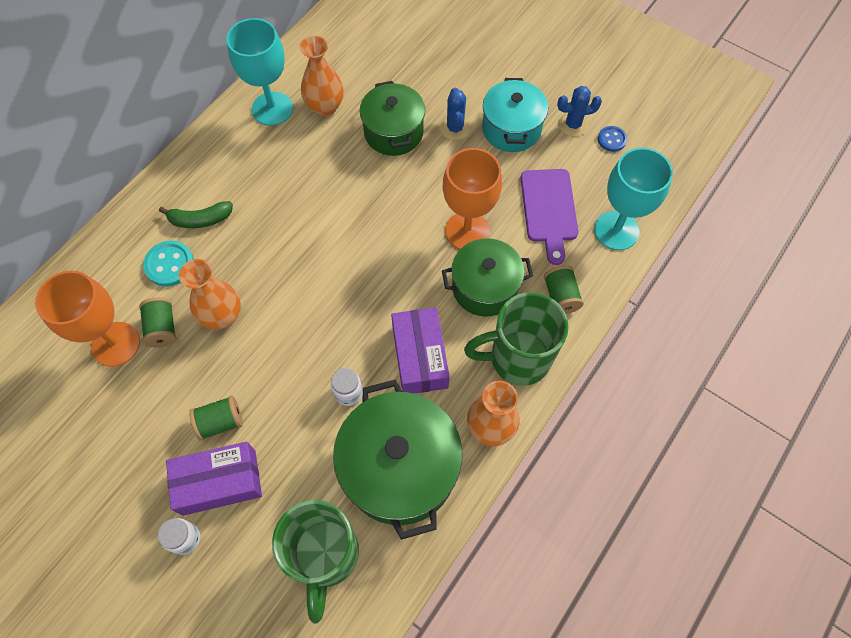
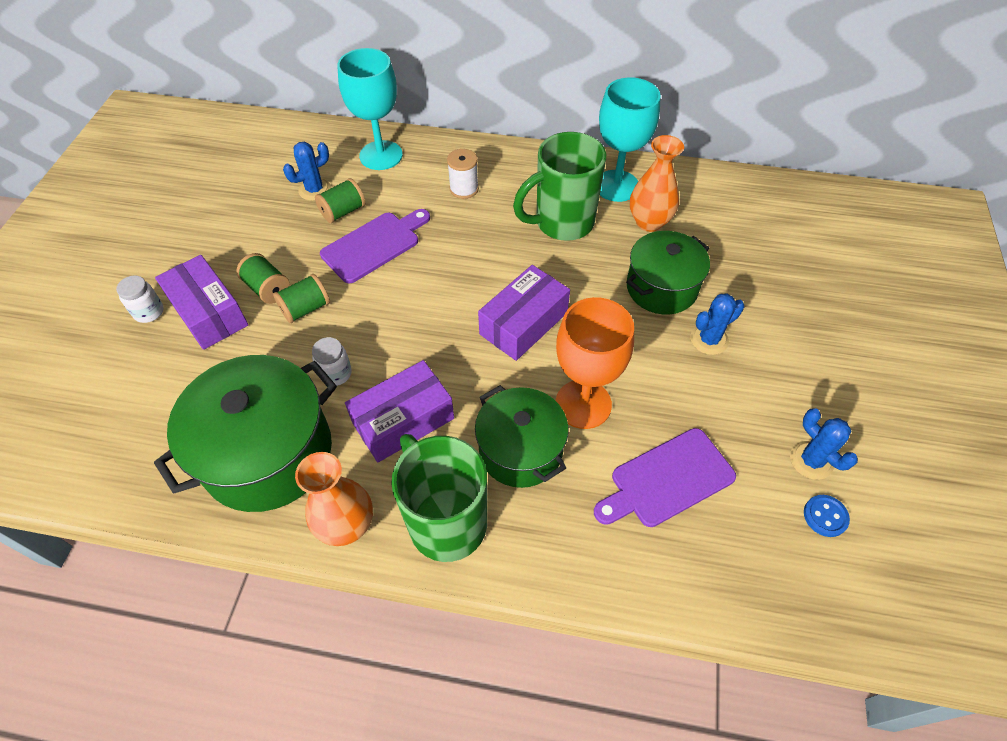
camera: 65 degrees right, 10 degrees down
(115, 344) = (315, 190): orange goblet -> blue cactus
(169, 264) = (407, 189): turquoise button -> none
(200, 220) = (464, 189): green banana -> white spool
(222, 316) = (374, 245): orange vase -> purple cutting board
(325, 556) = (155, 426): green mug -> green mug (562, 223)
(374, 237) = (523, 323): none -> purple box
(511, 129) = (751, 395): turquoise pot -> none
(560, 296) = (554, 539): green spool -> green spool (306, 308)
(616, 230) = (689, 574): turquoise goblet -> turquoise goblet (381, 155)

